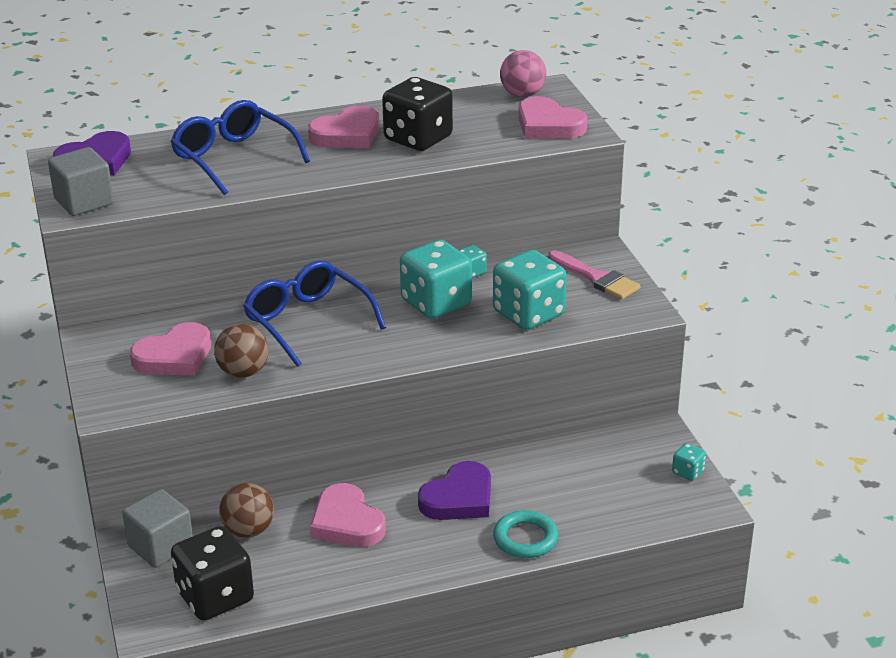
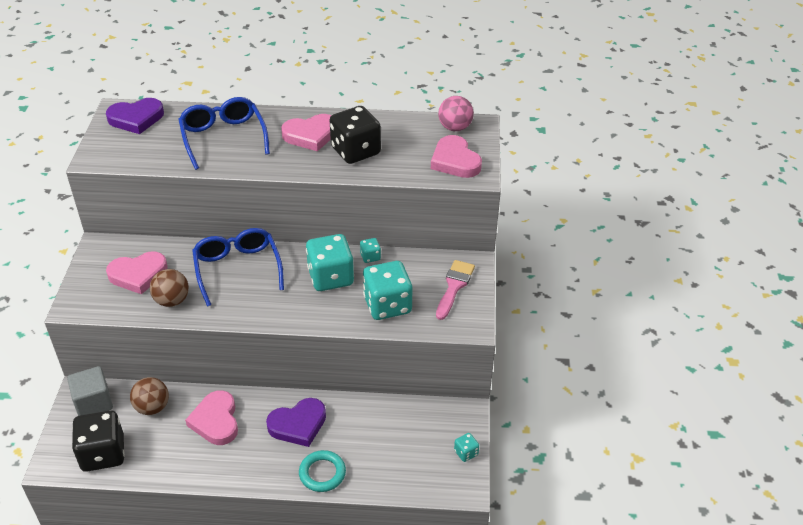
camera: 20 degrees right, 10 degrees up
(84, 201) = (106, 152): grey cube -> none
(596, 278) = (454, 286): pink brush -> pink brush turned 135 degrees counterclockwise

